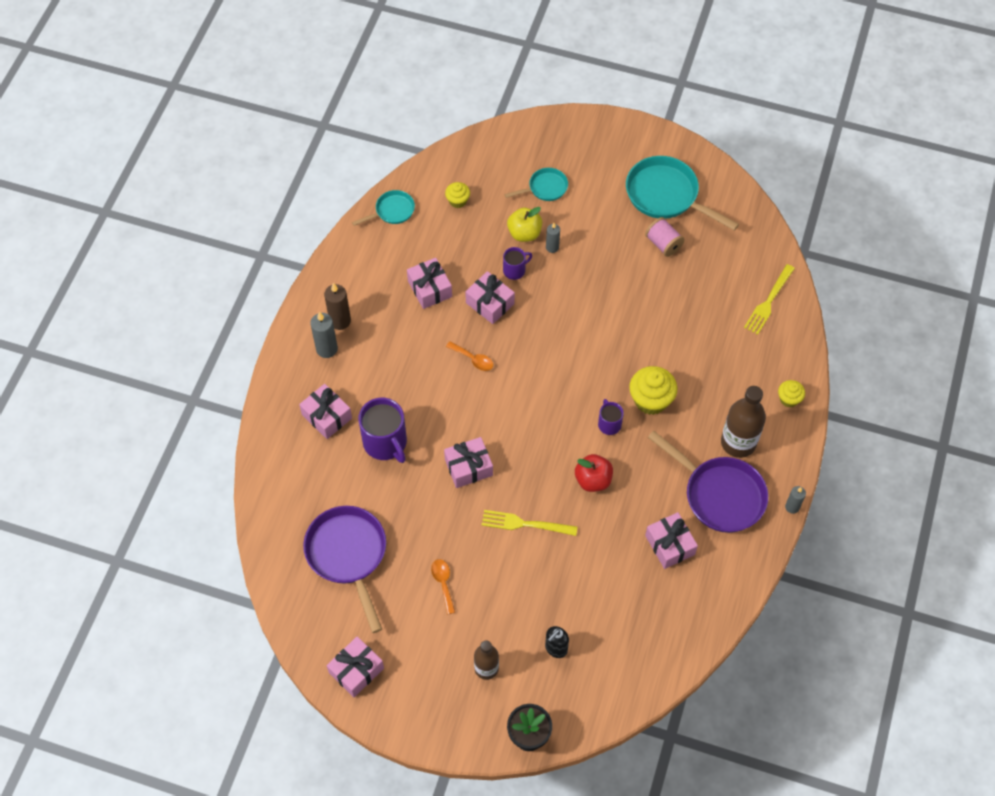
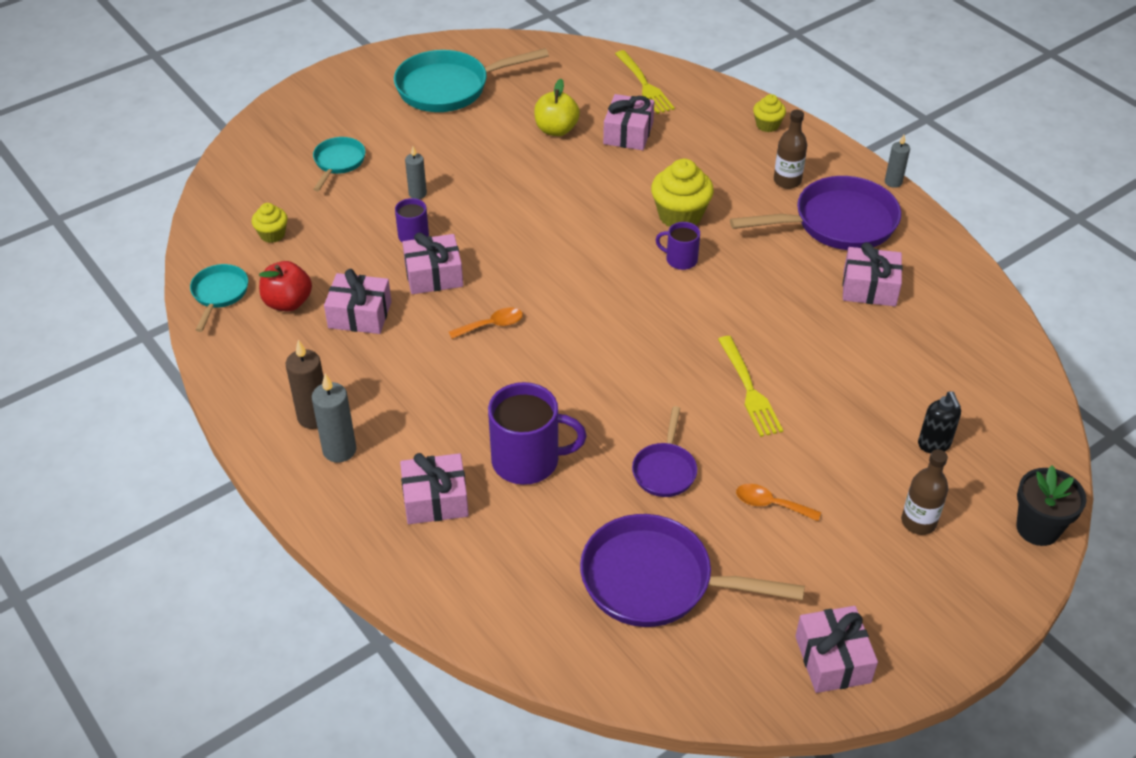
camera: 55 degrees left, 15 degrees down
(429, 515) = (665, 470): none -> purple pan
(468, 467) = (631, 401): pink gift -> pink gift (628, 133)
(524, 233) = (376, 205): yellow apple -> yellow apple (556, 130)
(525, 524) = (749, 389): yellow fork -> yellow fork turned 60 degrees counterclockwise
(593, 480) = (739, 306): red apple -> red apple (288, 302)
(663, 244) = (503, 117): pink spool -> none
(738, 442) = (787, 181): brown bottle -> brown bottle, size x0.62

